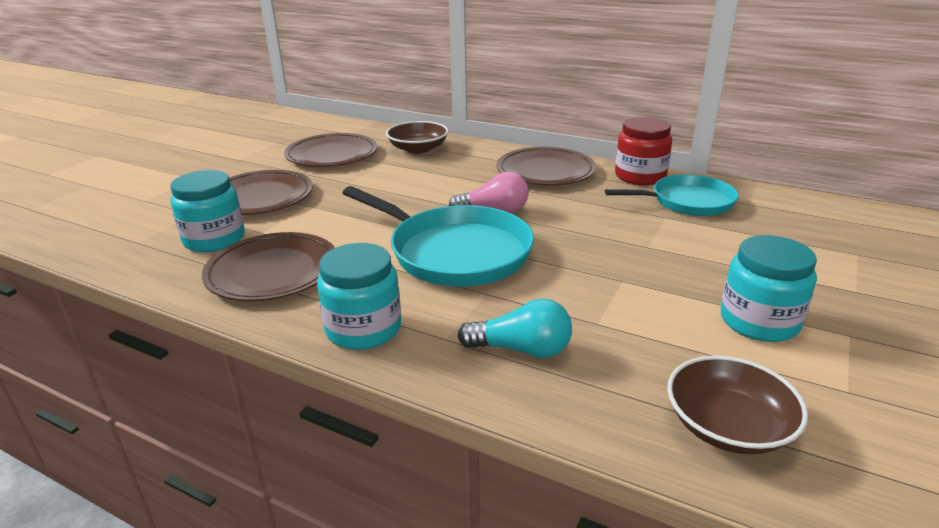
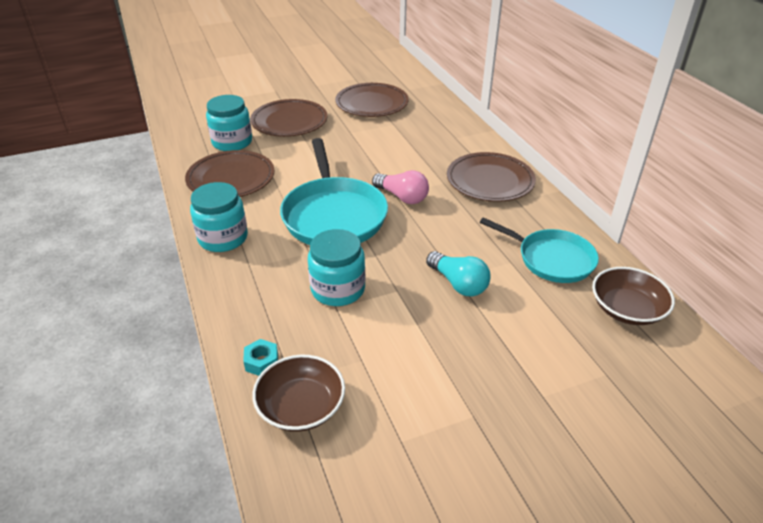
camera: 40 degrees right, 10 degrees up
(418, 149) = (432, 121): brown bowl -> brown bowl (627, 309)
(521, 349) = (274, 296): turquoise light bulb -> turquoise light bulb (458, 284)
(620, 414) = (262, 362): none -> turquoise nut
(640, 176) = (555, 219): red jar -> none
(759, 321) = (431, 368): turquoise jar -> turquoise jar (338, 289)

